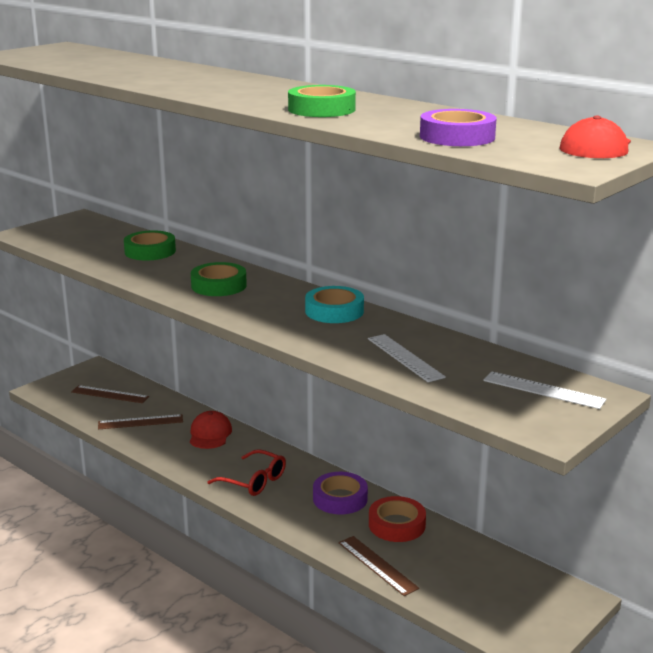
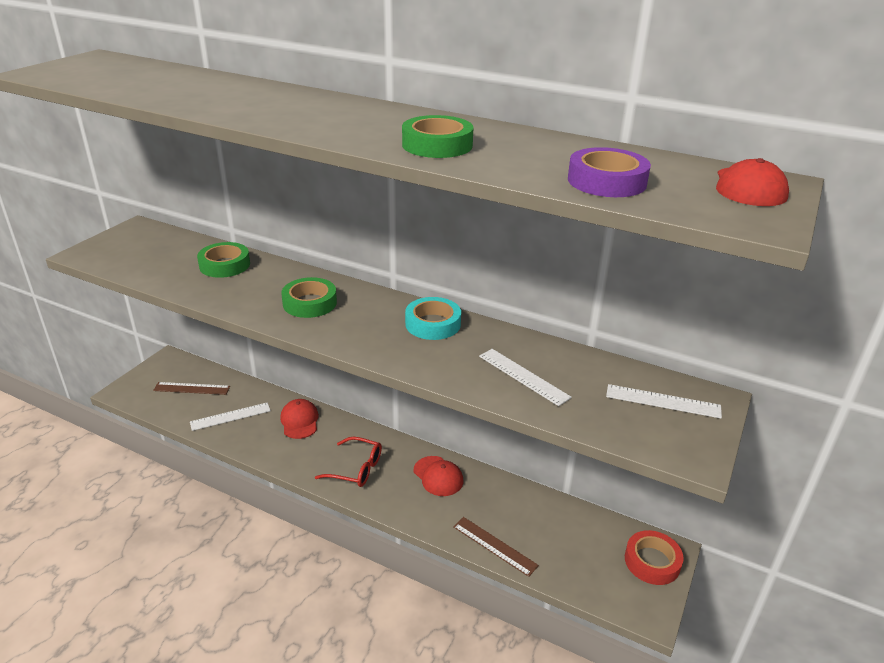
camera: 15 degrees left, 10 degrees up
(140, 422) = (230, 416): brown ruler -> white ruler
(340, 498) = (438, 476): purple tape -> red cap
(397, 525) = (496, 497): red tape -> red tape (652, 561)

